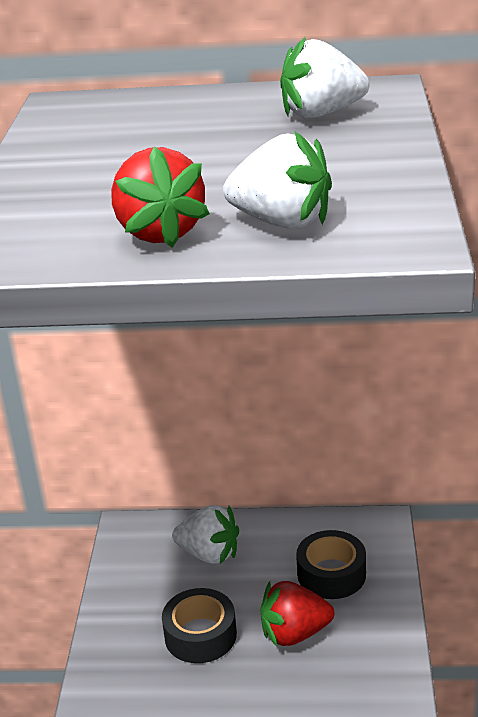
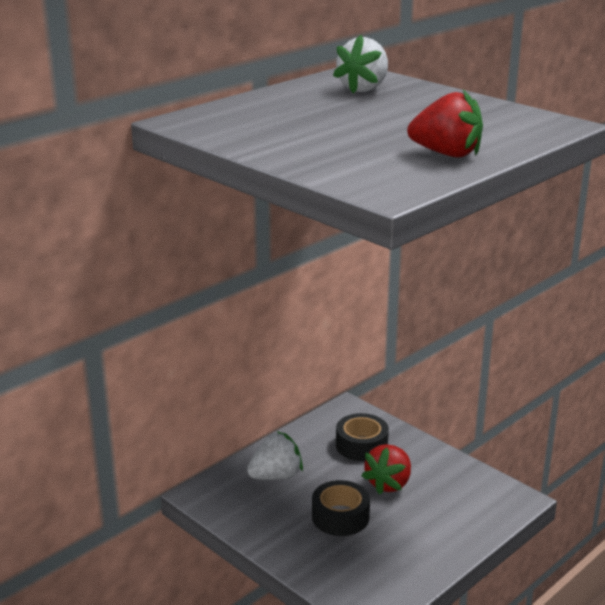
camera: 50 degrees left, 5 degrees down
(282, 222) = (489, 133): white strawberry -> none

